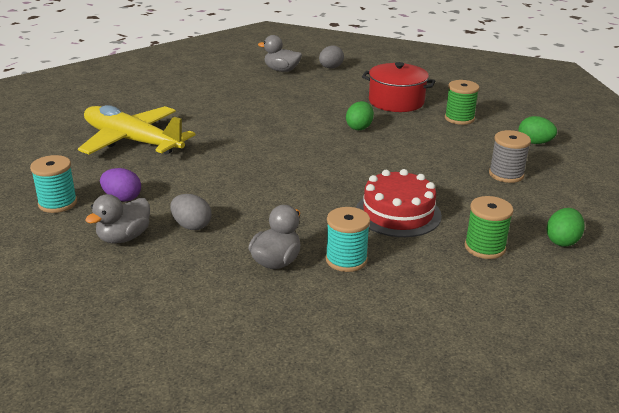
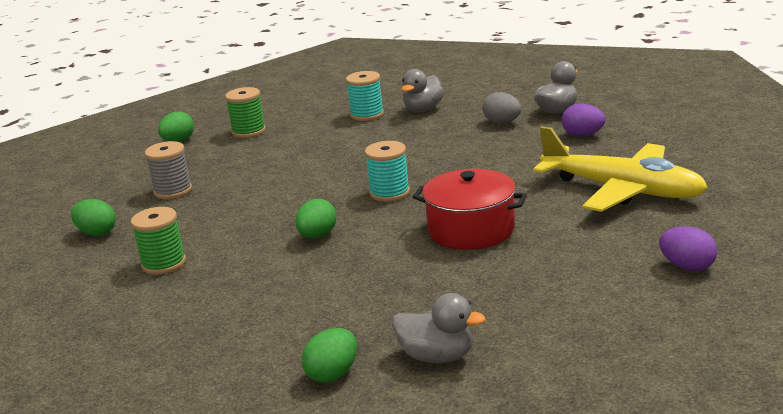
camera: 175 degrees left, 5 degrees down
(58, 203) = (643, 126): turquoise spool -> turquoise spool (389, 193)
(135, 94) = (687, 267): none -> purple egg
(330, 68) = (333, 374): grey egg -> green egg
(396, 101) = (241, 289): red pot -> red pot (471, 230)
(398, 213) = (310, 147): red cake -> none

